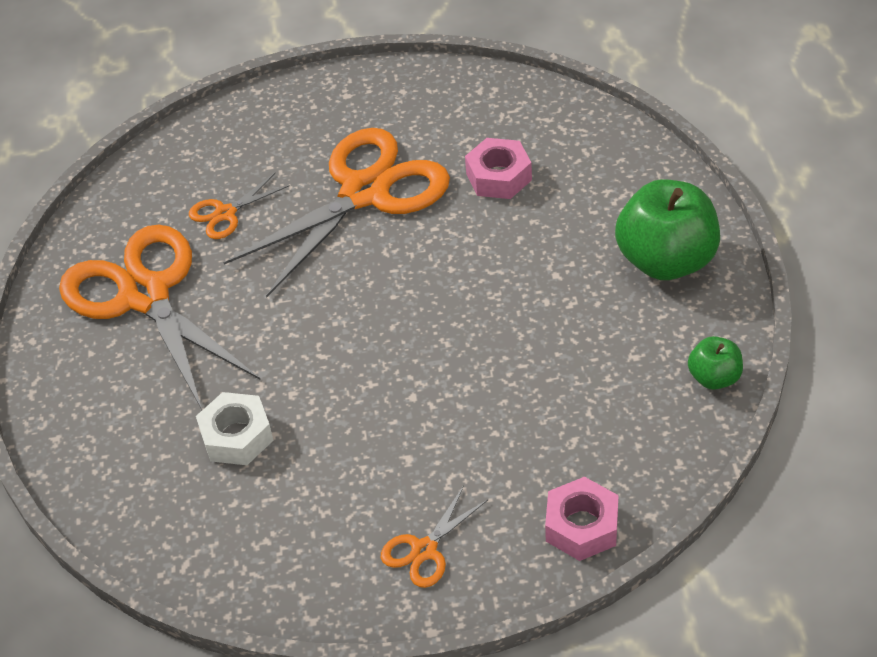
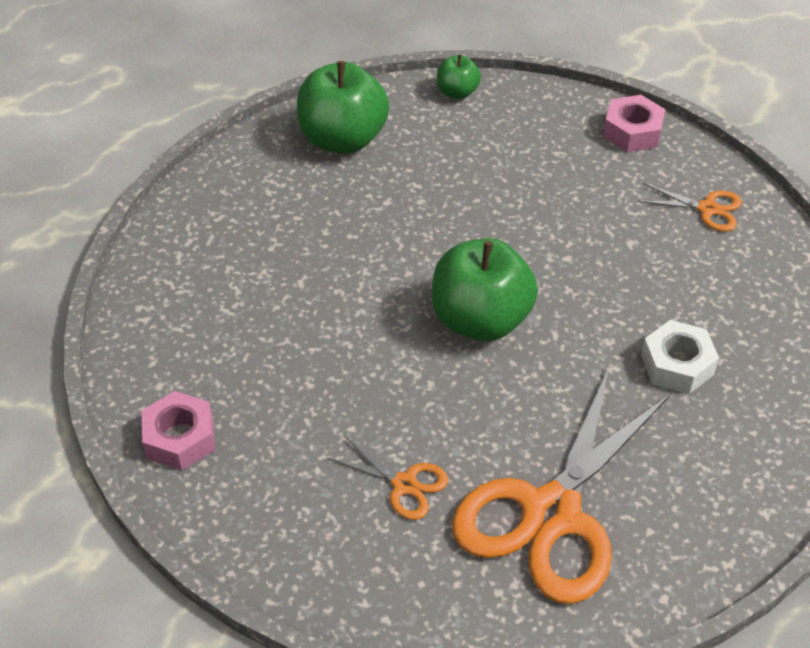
camera: 115 degrees left, 0 degrees up
(364, 192) = (330, 369): orange scissors -> none
(367, 305) = (480, 320): none -> green apple
(498, 176) = (273, 270): pink nut -> pink nut (180, 438)

